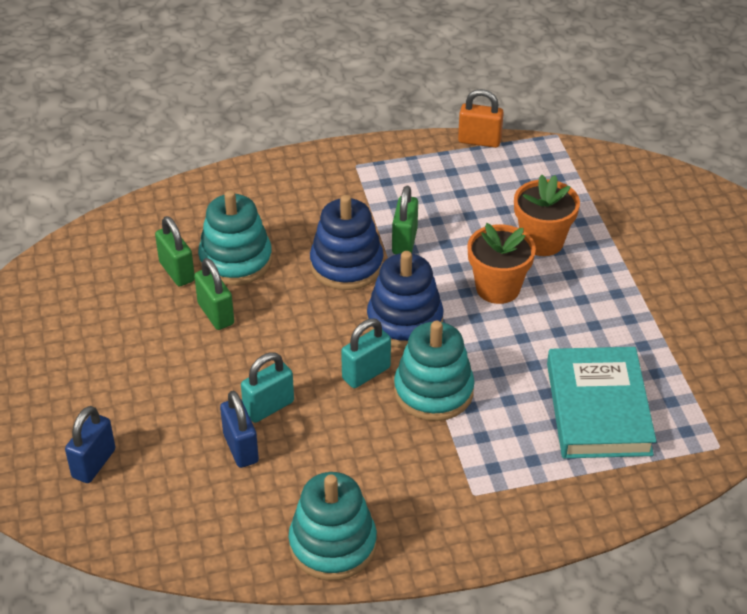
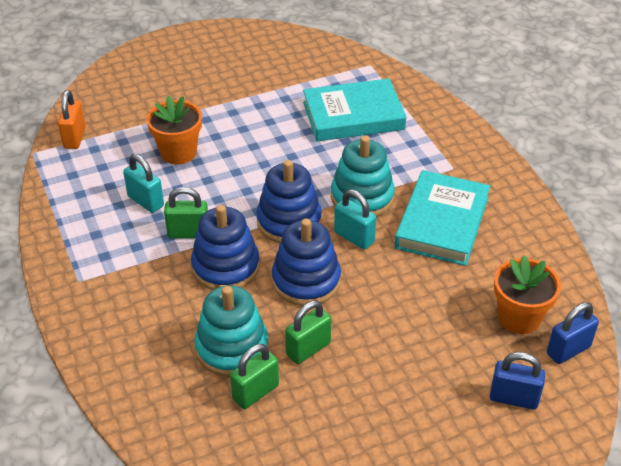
camera: 100 degrees left, 0 degrees up
(241, 448) = (459, 301): blue padlock -> blue padlock (568, 350)
(268, 407) = (409, 291): turquoise padlock -> turquoise padlock (146, 201)
(309, 324) = (306, 281): none -> blue stacking toy
(333, 545) = (528, 233): turquoise stacking toy -> none
(372, 460) = (442, 222): none -> turquoise book
(479, 141) = (42, 199): orange padlock -> orange padlock (74, 138)
(498, 288) = (239, 172): orange flower pot -> orange flower pot (519, 317)

